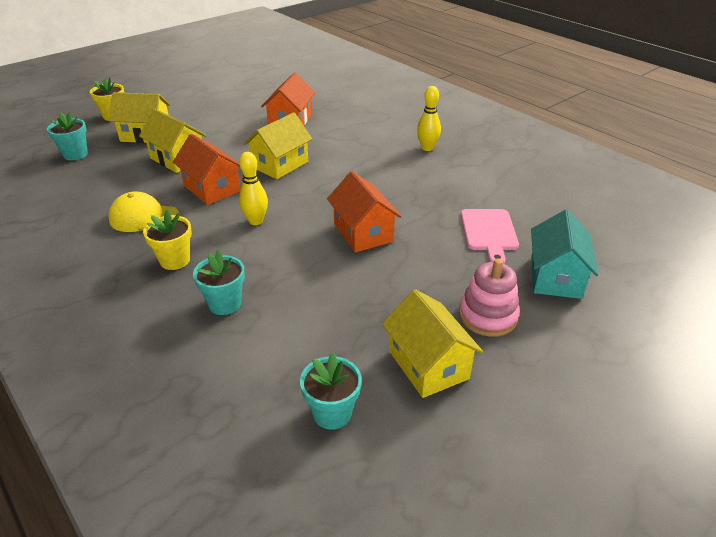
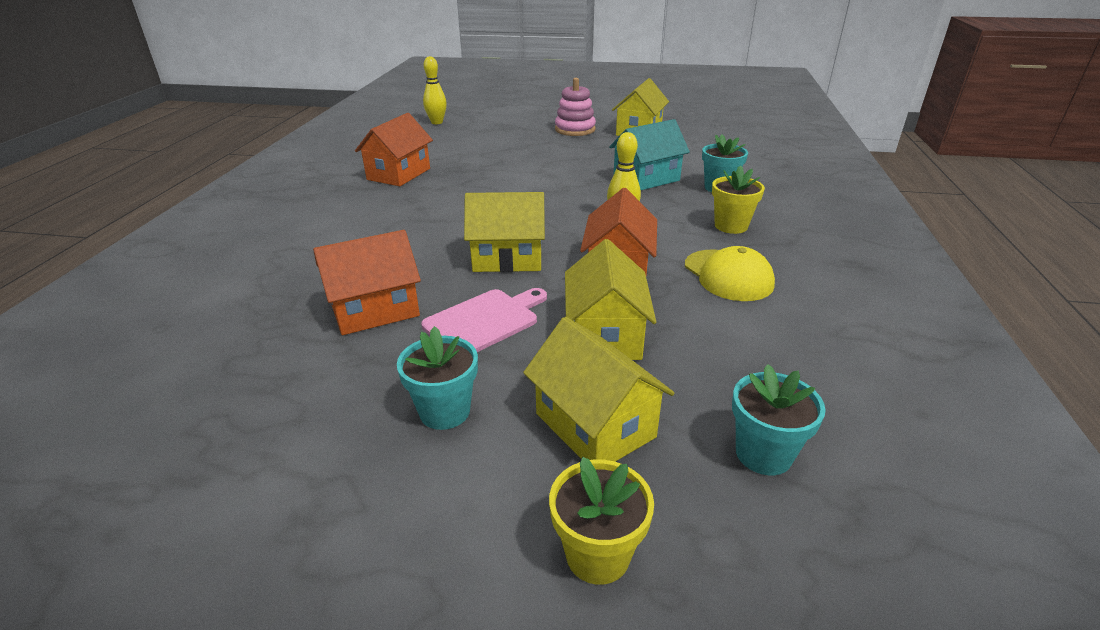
camera: 130 degrees left, 5 degrees down
(332, 413) = (711, 138): turquoise flower pot -> turquoise flower pot (445, 411)
(363, 232) = (557, 179): orange house -> orange house (399, 174)
(427, 148) = (360, 202): yellow bowling pin -> yellow bowling pin (437, 122)
(489, 232) = (484, 147): pink cutting board -> pink cutting board (485, 321)
(555, 277) = (507, 125): turquoise house -> turquoise house (646, 179)

